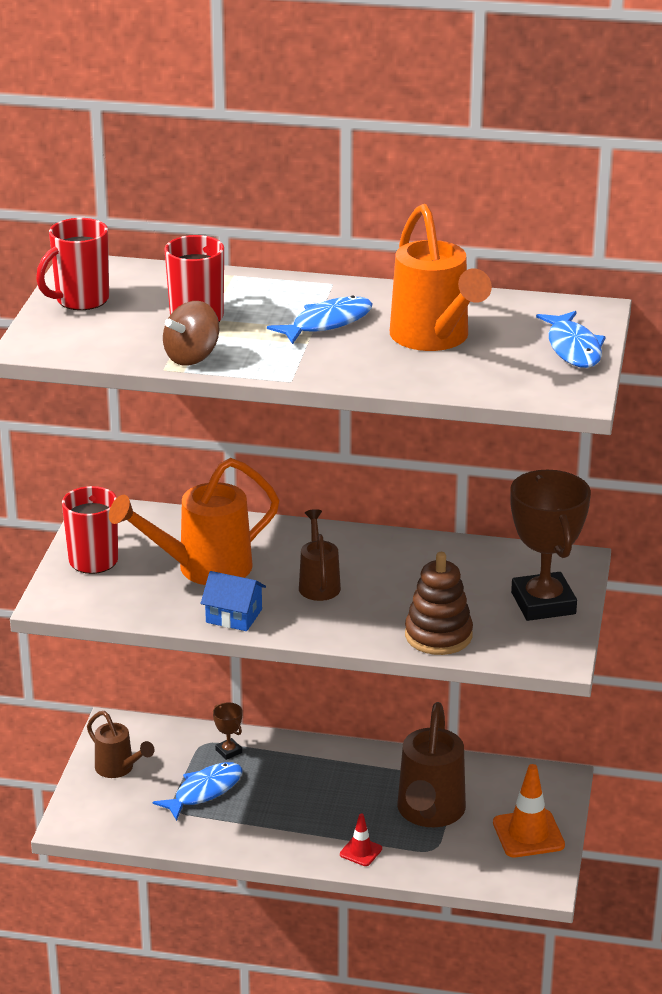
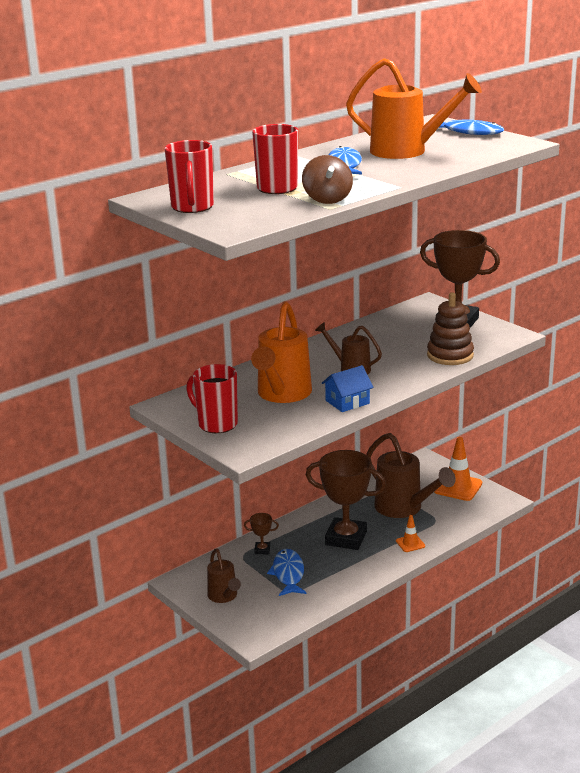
camera: 50 degrees left, 5 degrees down
(118, 769) = (224, 597): brown watering can -> brown watering can turned 75 degrees clockwise
(317, 799) = (346, 538): none -> brown trophy
(360, 851) = (410, 543): red traffic cone -> orange traffic cone

